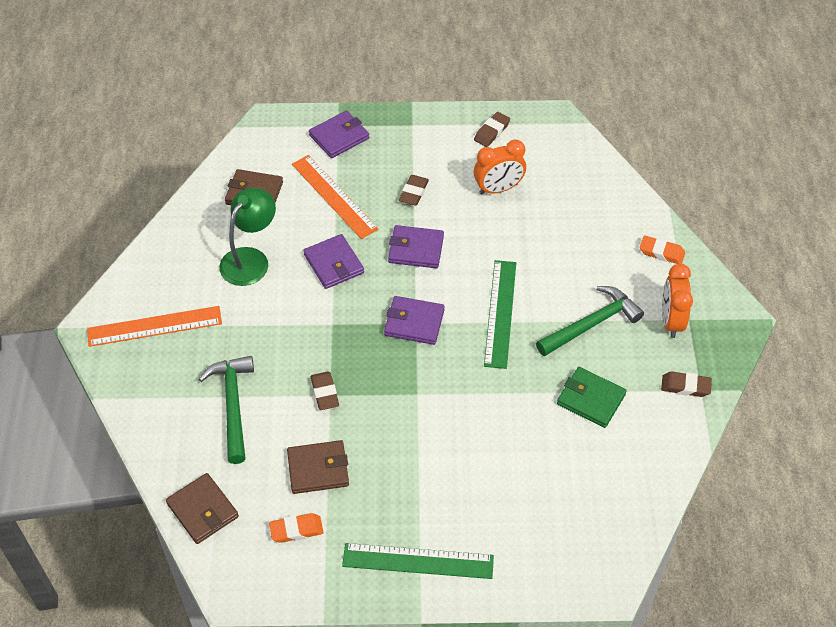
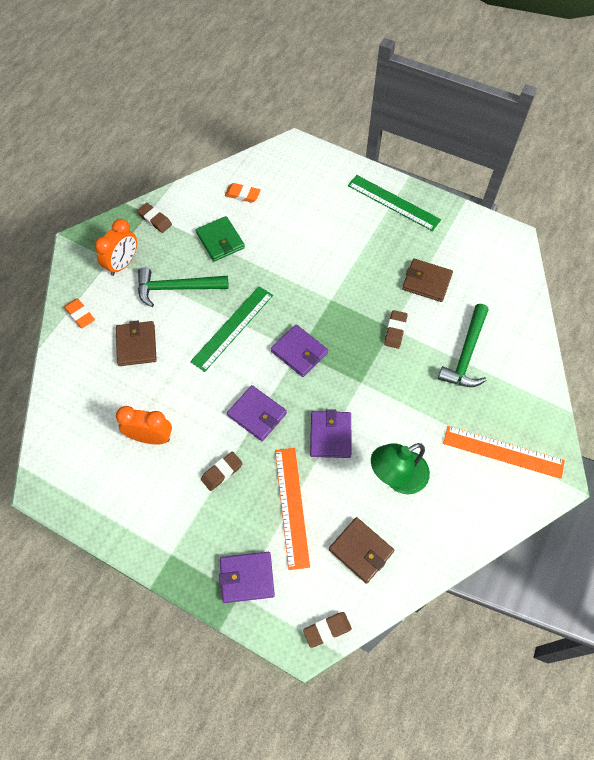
camera: 150 degrees left, 10 degrees up
(203, 510) = (516, 292): brown wallet -> brown wallet (136, 345)
(296, 530) = (459, 252): orange eraser -> orange eraser (242, 195)
(491, 132) = (108, 503): brown eraser -> brown eraser (327, 630)

